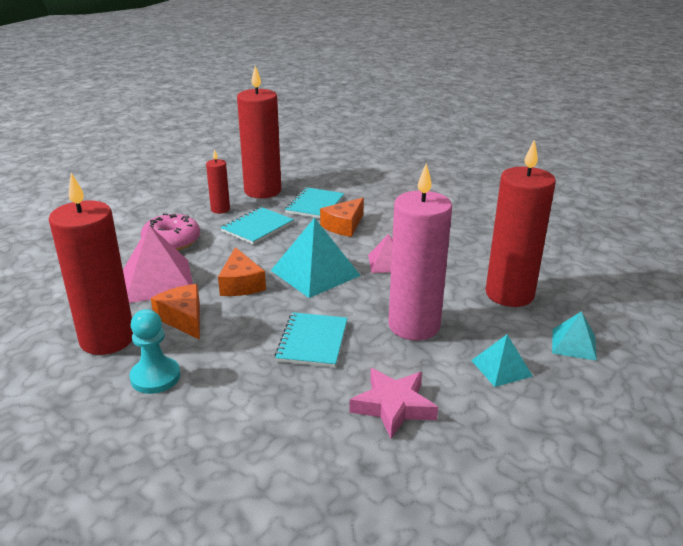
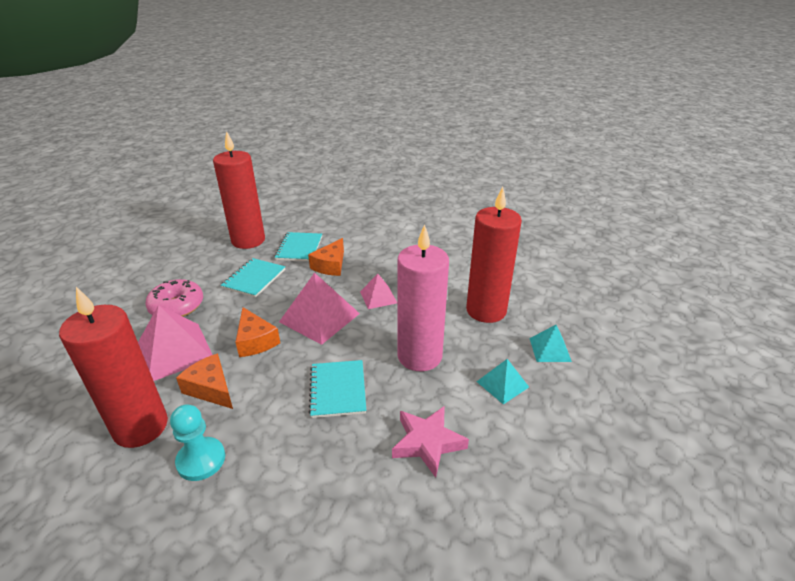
camera: 15 degrees left, 5 degrees up
(220, 209) = (214, 265): red candle -> none
(315, 273) = (319, 317): turquoise pyramid -> pink pyramid

